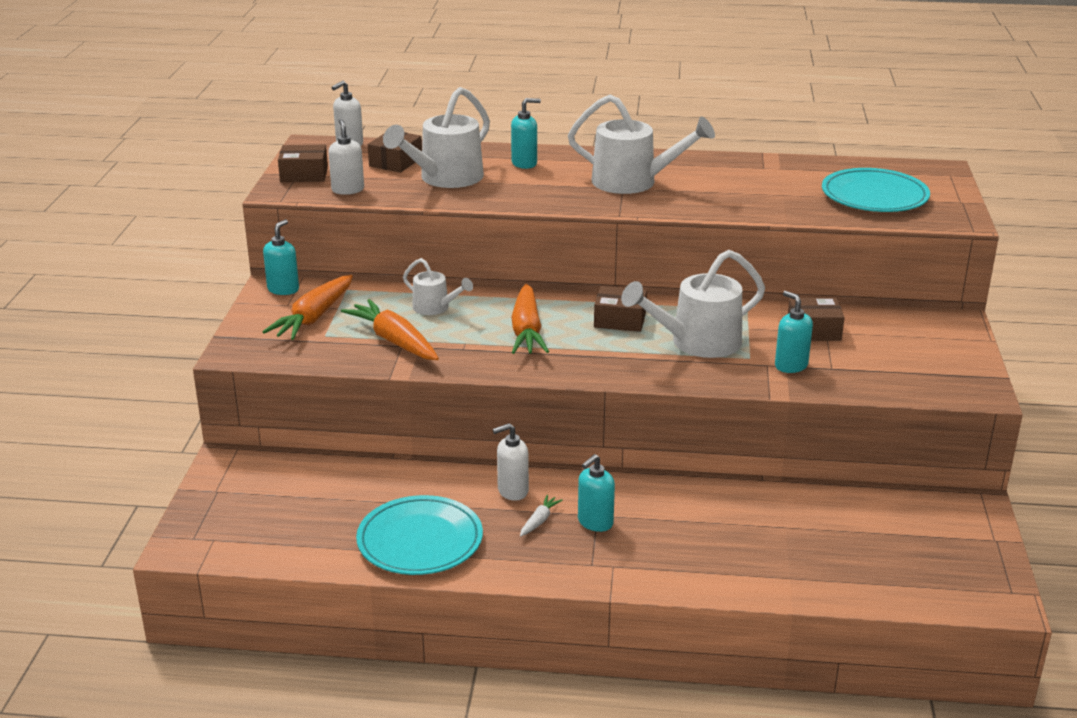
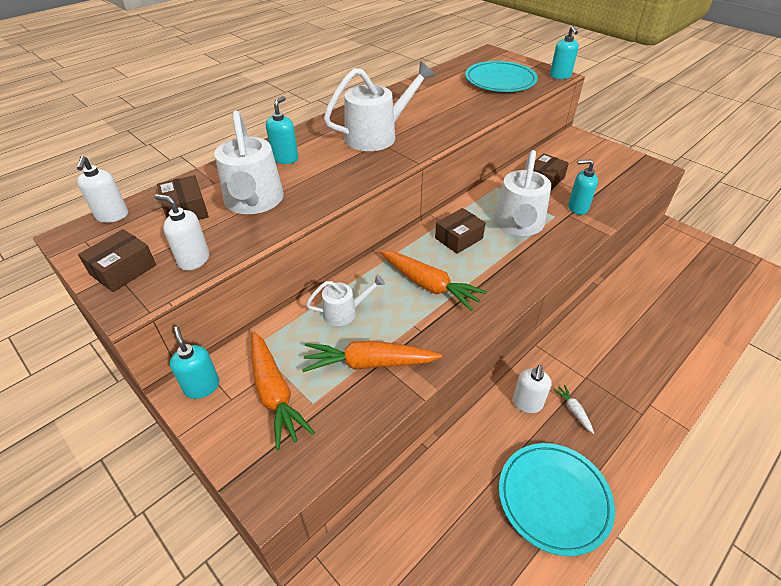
camera: 50 degrees left, 15 degrees up
(595, 522) = (594, 383): turquoise soap dispenser -> turquoise soap dispenser (560, 76)

